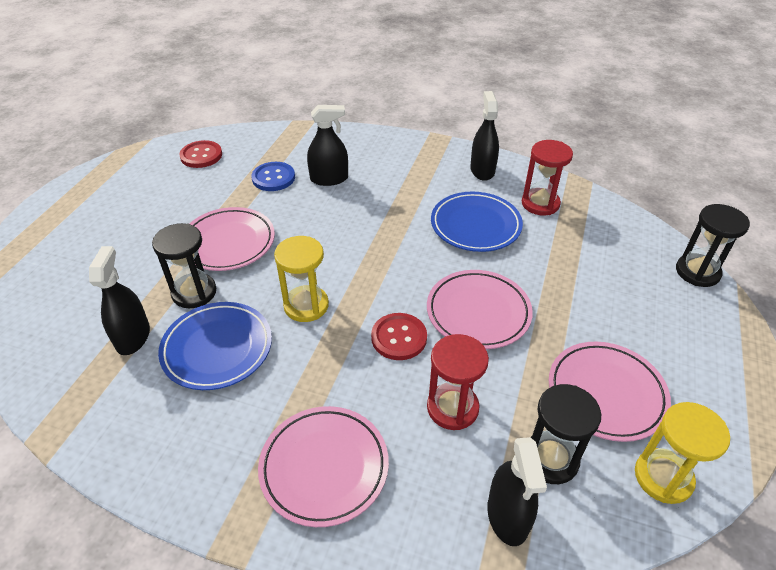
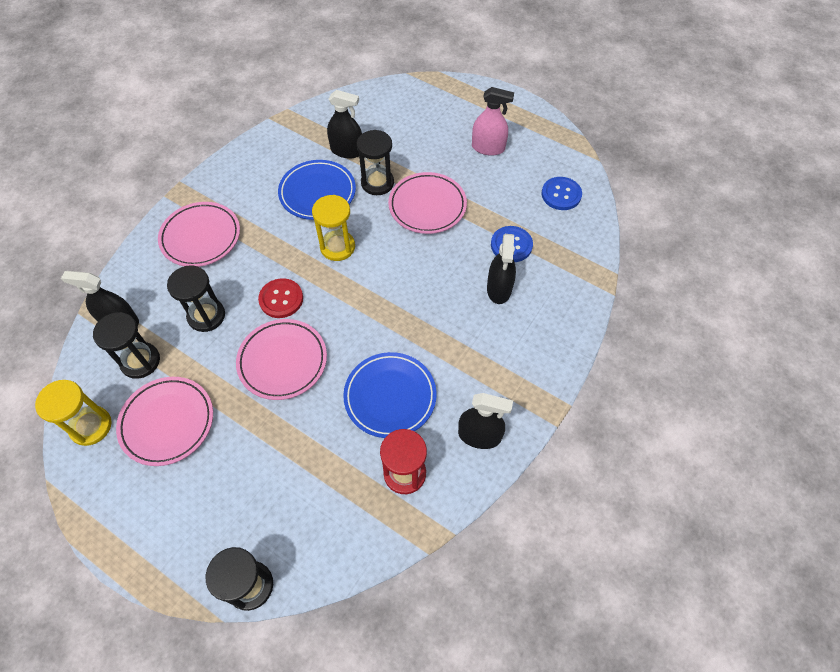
camera: 105 degrees right, 15 degrees up
(131, 211) = (488, 148): none -> pink spray bottle
(201, 155) = (561, 194): red button -> blue button
(452, 408) = (206, 316): red hourglass -> black hourglass

